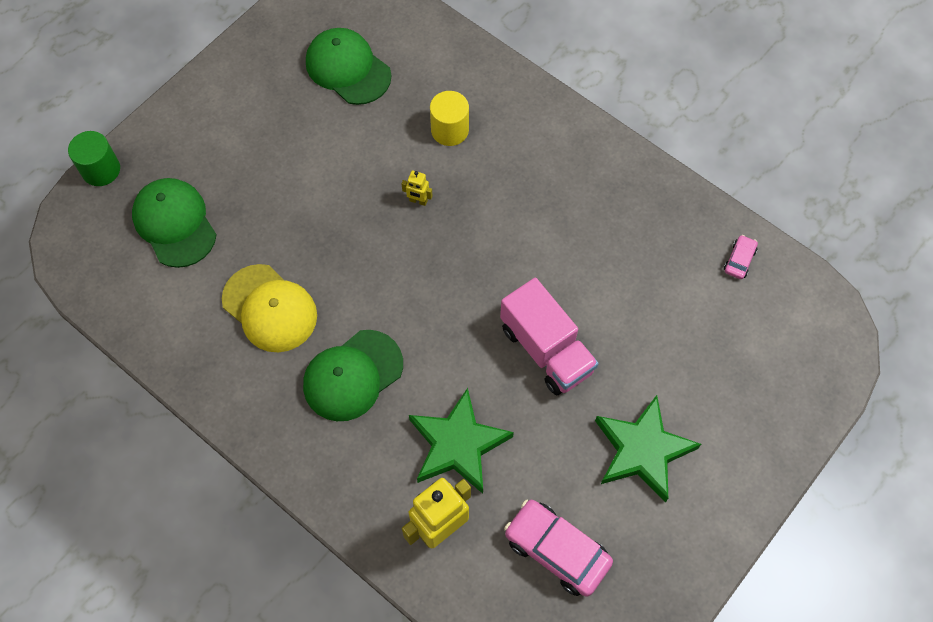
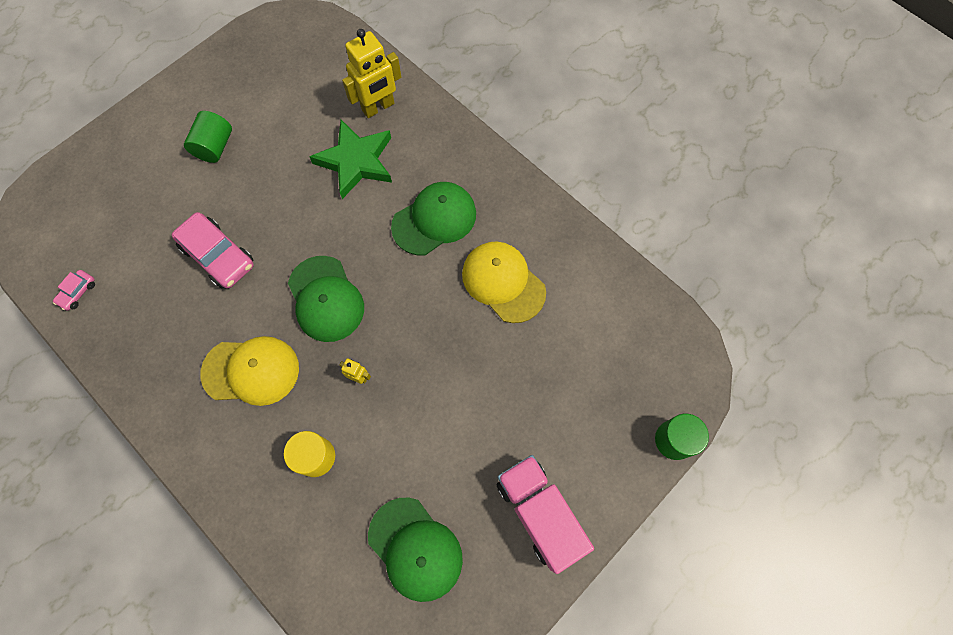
camera: 175 degrees left, 5 degrees up
(175, 223) = (594, 373): green cap -> green cap (325, 299)
(529, 198) = (251, 371): none -> yellow cap
(546, 349) = (270, 228): pink truck -> pink truck (539, 513)
(556, 550) = (297, 87): pink car -> pink car (218, 256)
(642, 450) = (215, 146): green star -> green cylinder

